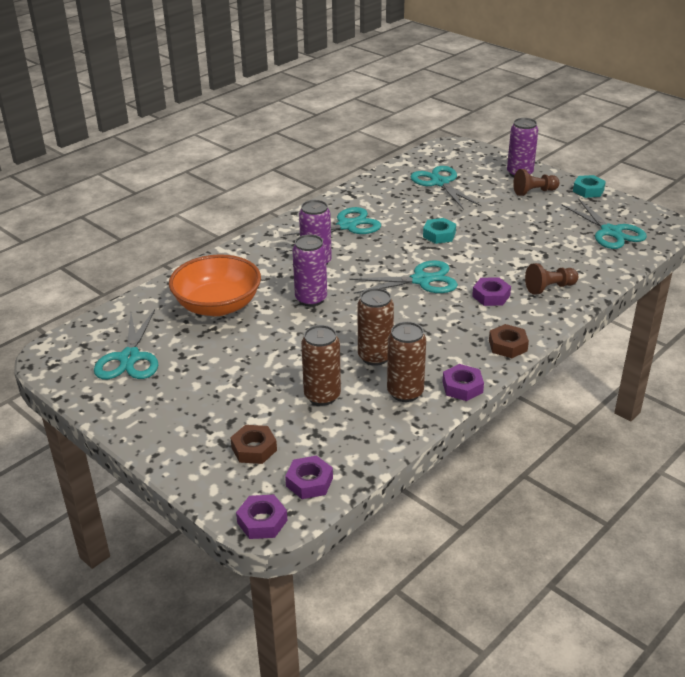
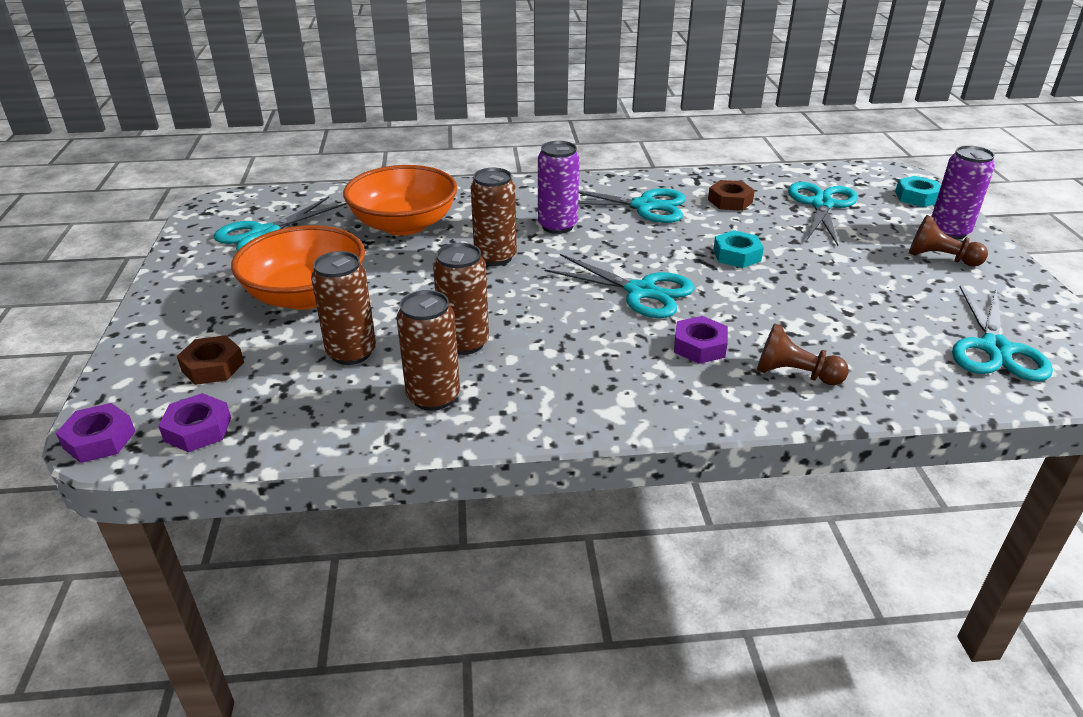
camera: 40 degrees right, 0 degrees up
(235, 380) = (306, 295): none -> orange bowl
(311, 299) = (495, 257): purple can -> brown can
(462, 387) = (503, 428): purple nut -> none
(508, 346) = (632, 412): brown nut -> brown nut (730, 201)
(588, 190) = (1031, 286): turquoise nut -> turquoise nut (917, 197)

